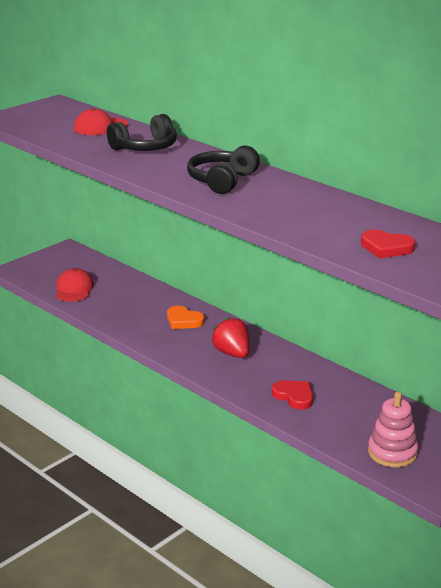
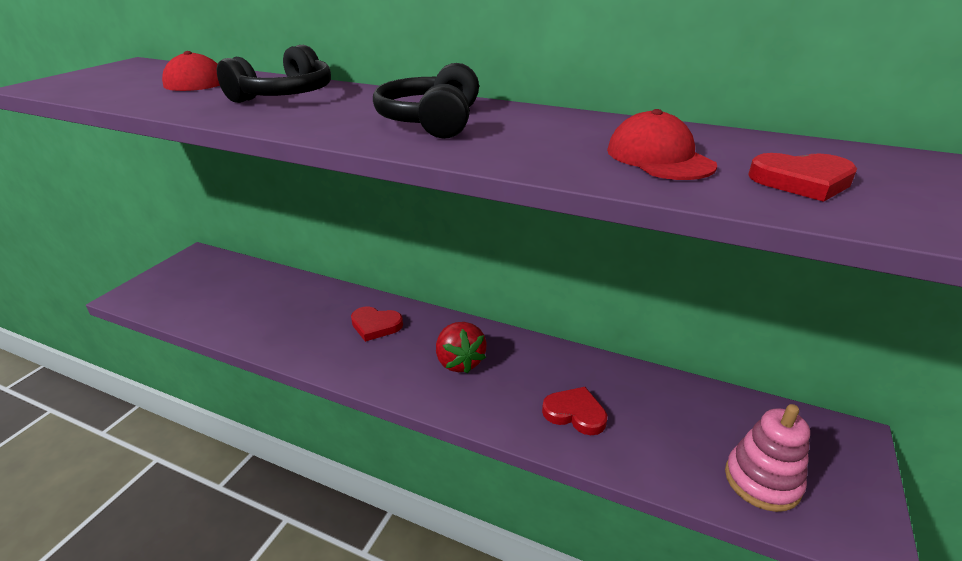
camera: 20 degrees left, 5 degrees up
(74, 289) = (216, 309): red cap -> red cap (659, 157)
(183, 320) = (375, 325): orange heart -> red heart
(232, 353) = (459, 362): red strawberry -> red strawberry turned 150 degrees counterclockwise

